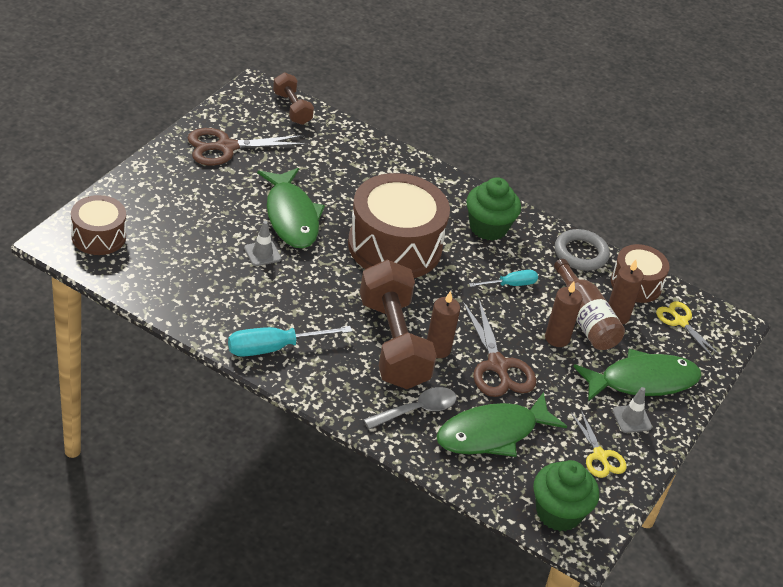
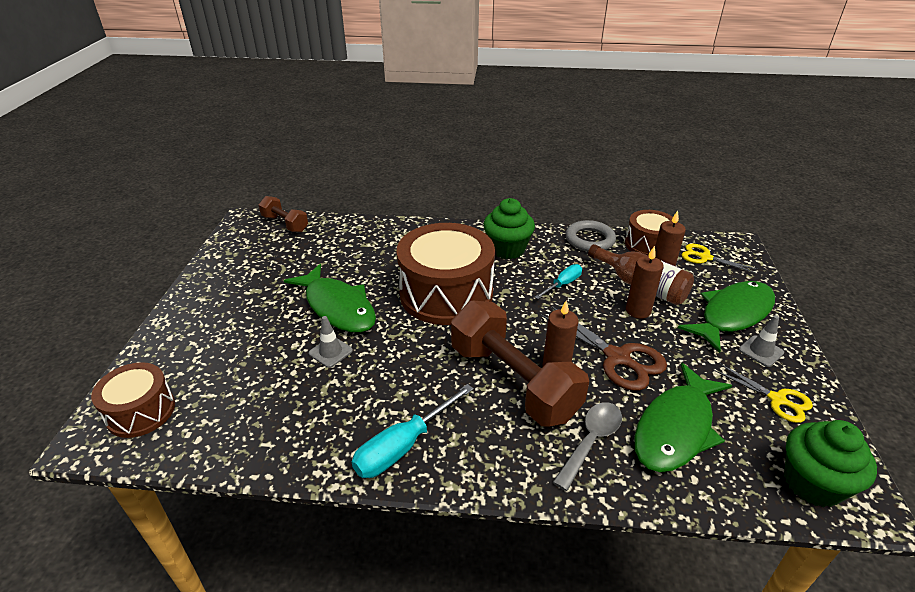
camera: 20 degrees left, 5 degrees down
(226, 147) = (242, 273): brown scissors -> none

